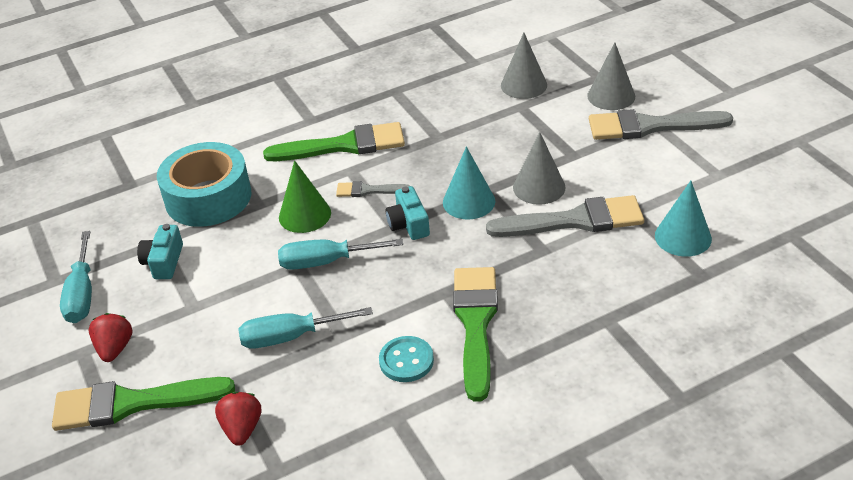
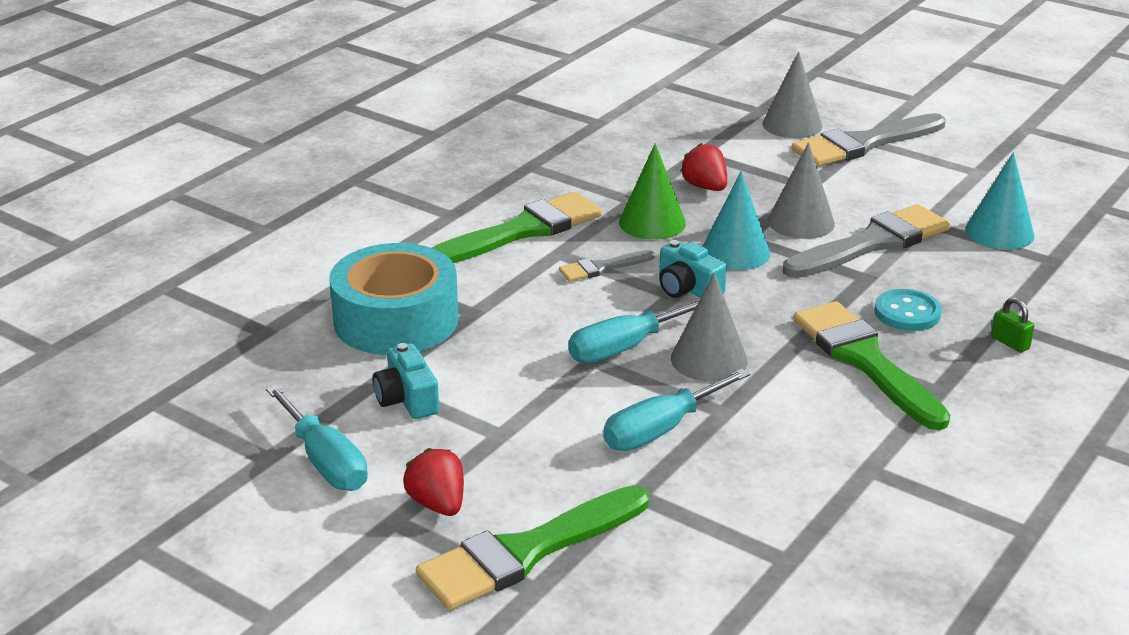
camera: 30 degrees left, 10 degrees down
(242, 429) = (698, 534): red strawberry -> red strawberry (705, 187)
(304, 215) = (547, 308): green cone -> green cone (652, 222)
(406, 361) = (824, 414): turquoise button -> turquoise button (907, 313)
(523, 85) = (682, 132): grey cone -> grey cone (709, 359)
(597, 342) = (1010, 343): none -> green padlock

